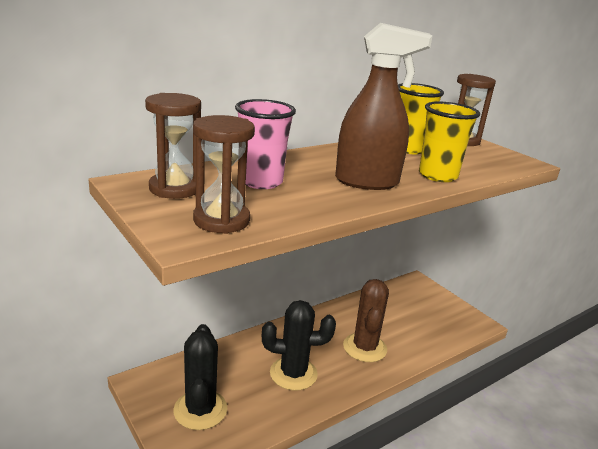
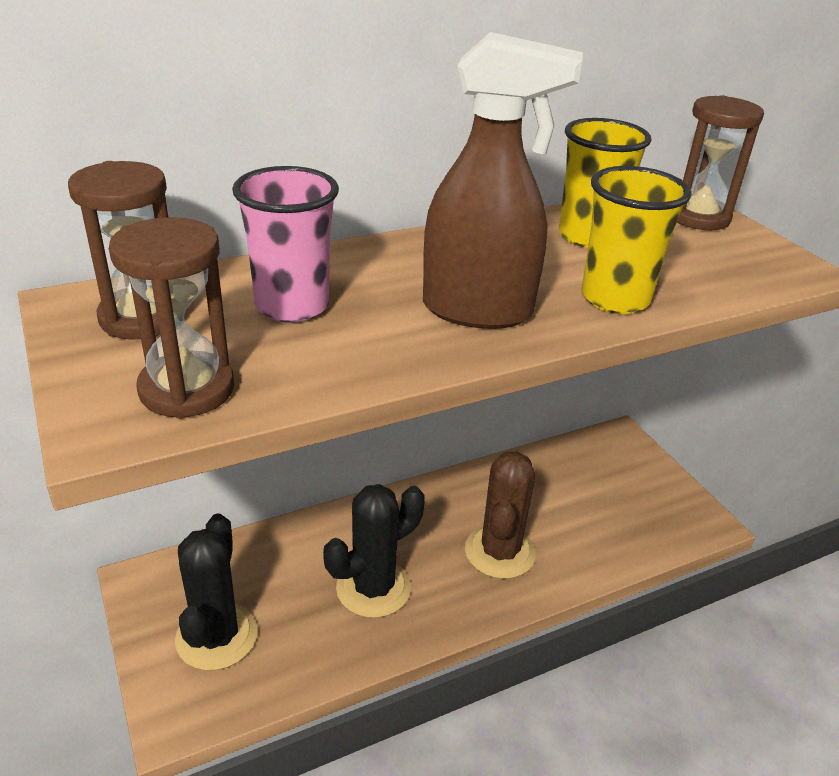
camera: 10 degrees right, 10 degrees up
(293, 373) = (373, 588): black cactus -> black cactus turned 45 degrees counterclockwise

